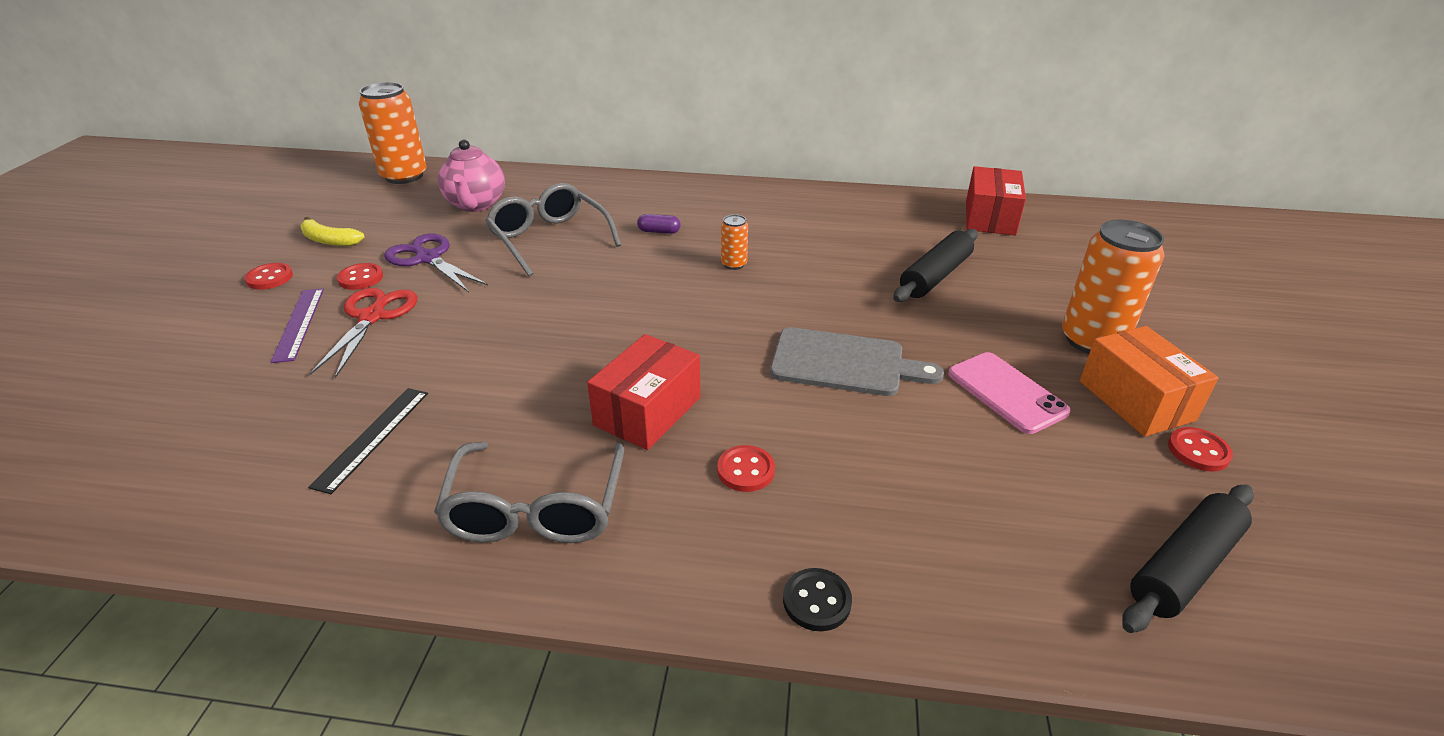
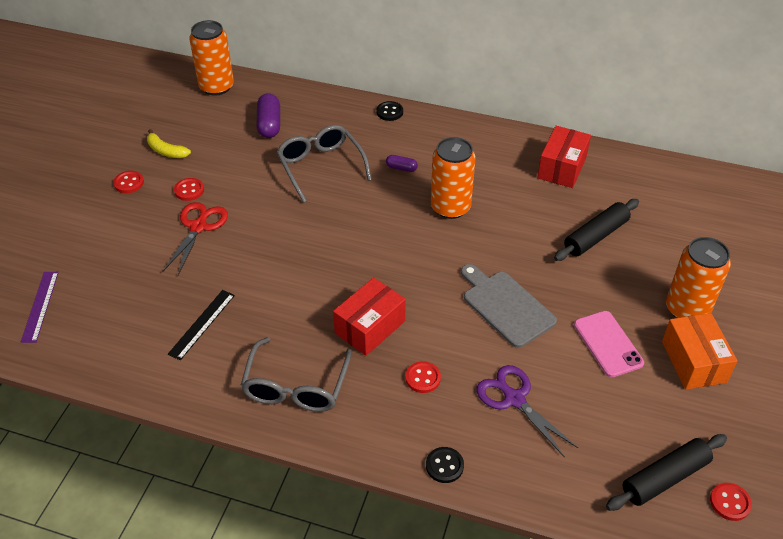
camera: 10 degrees right, 10 degrees up
(299, 324) = (151, 227): purple ruler -> purple ruler (40, 306)
(428, 258) = (234, 177): purple scissors -> purple scissors (514, 399)
(476, 204) = (269, 124): pink teapot -> purple capsule
(633, 182) = (389, 112): none -> black button
(734, 264) = (450, 207): orange can -> orange can, size x2.12
(844, 363) = (506, 306): grey cutting board -> grey cutting board turned 150 degrees counterclockwise
(990, 218) = (660, 182): red box -> red box (562, 168)
(1198, 451) = (715, 405): red button -> red button (730, 502)

